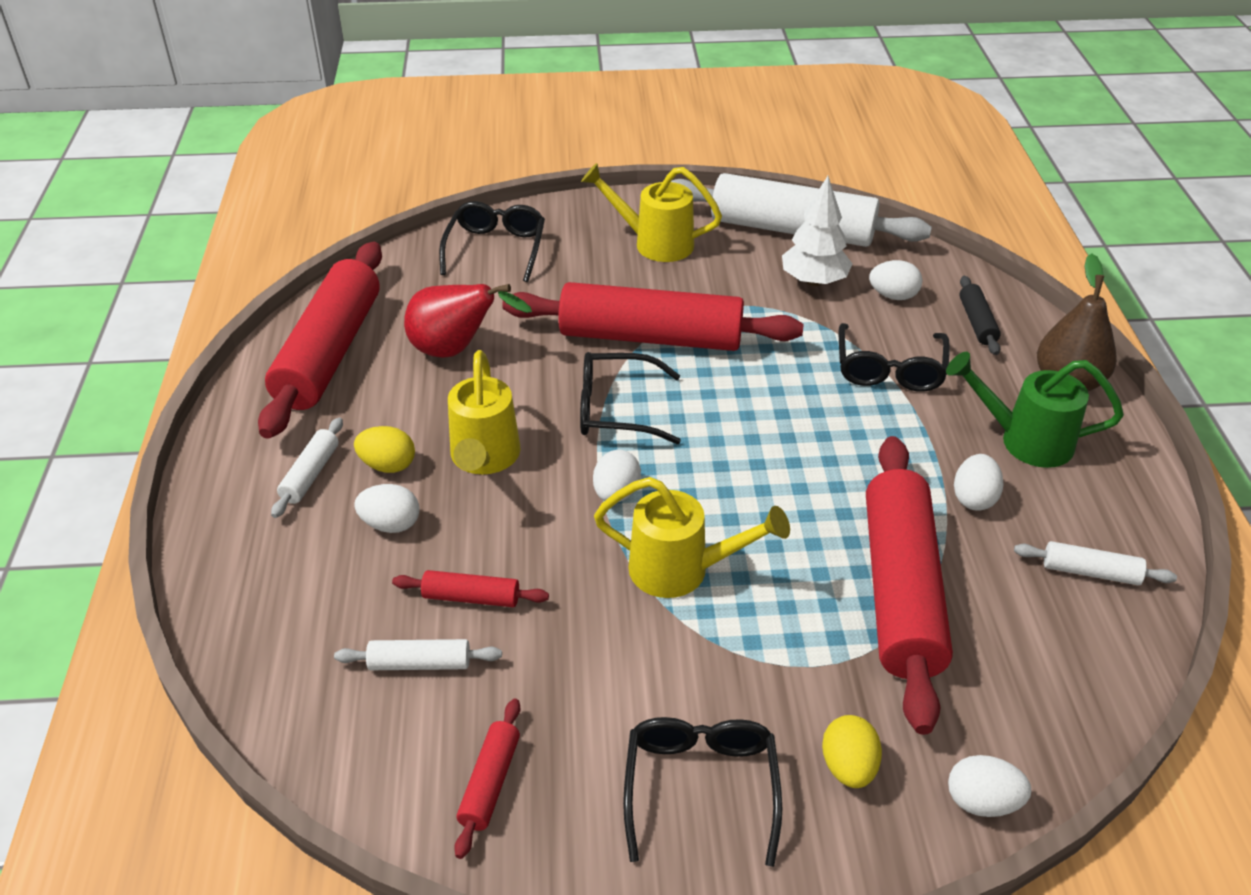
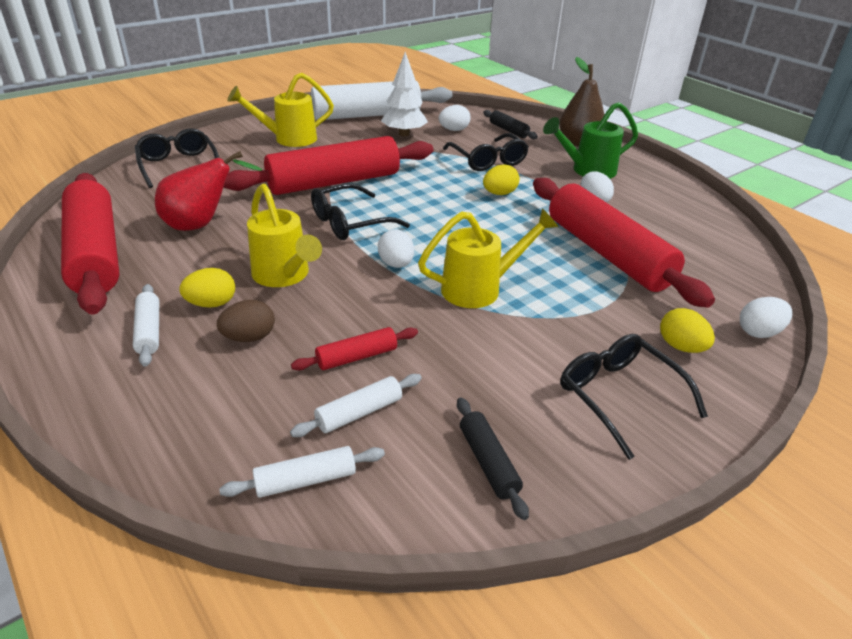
camera: 35 degrees left, 5 degrees down
(391, 524) = (249, 337): white egg -> brown egg
(490, 783) = (488, 462): red rolling pin -> black rolling pin
(849, 434) = (499, 193): none -> yellow egg
(1090, 572) = (680, 213): white rolling pin -> white rolling pin (306, 480)

